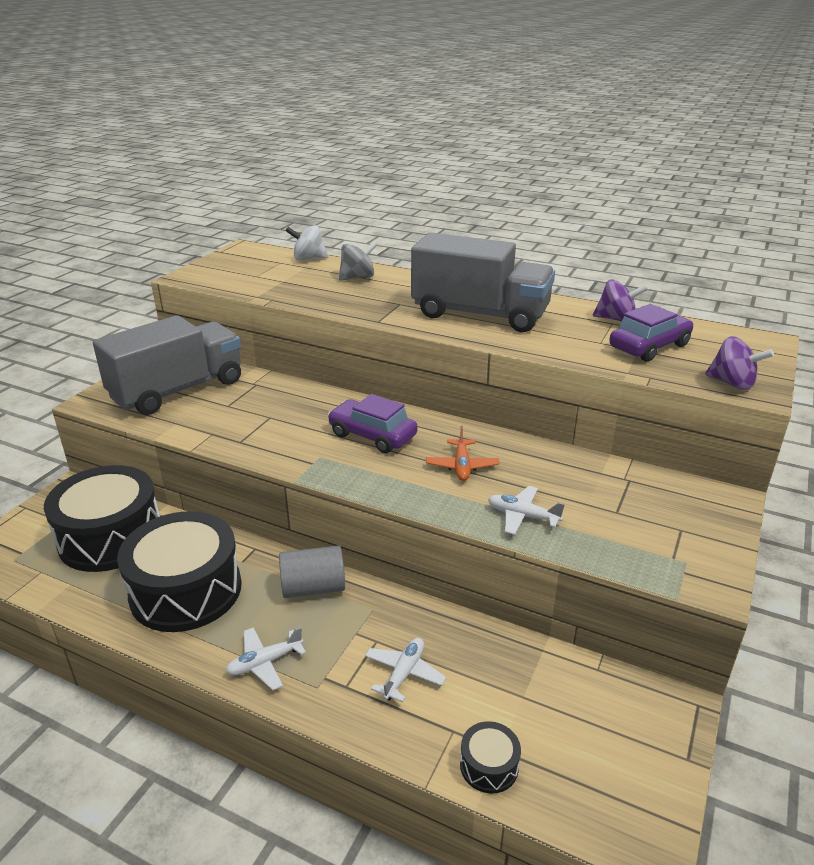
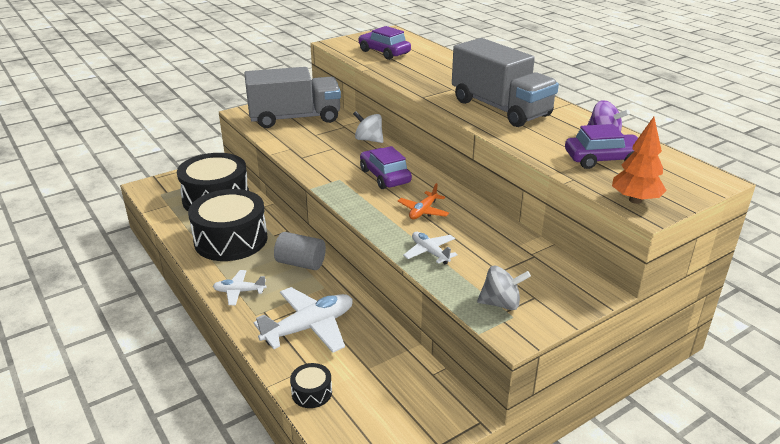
camera: 30 degrees right, 0 degrees up
(266, 275) = (384, 52): none -> purple car
(308, 259) = (425, 46): white spinning top -> white spinning top (368, 140)
(358, 278) = (444, 66): grey spinning top -> grey spinning top (501, 303)
(404, 673) = (309, 327): white plane -> white plane, size x1.84
(732, 383) = (635, 200): purple spinning top -> orange tree

